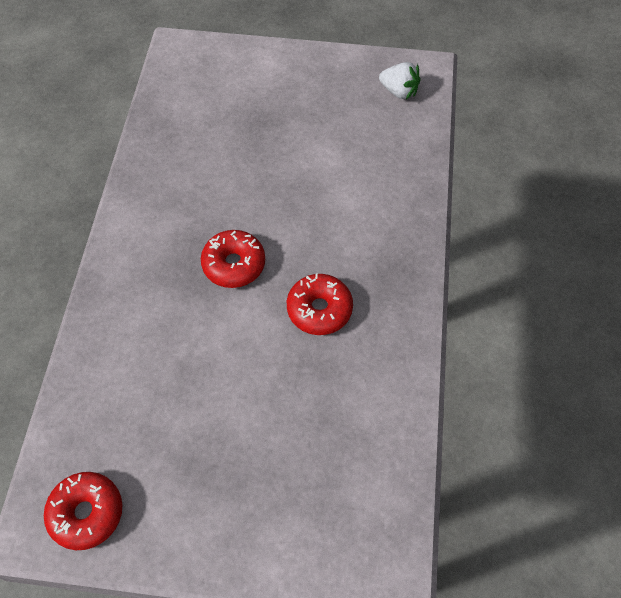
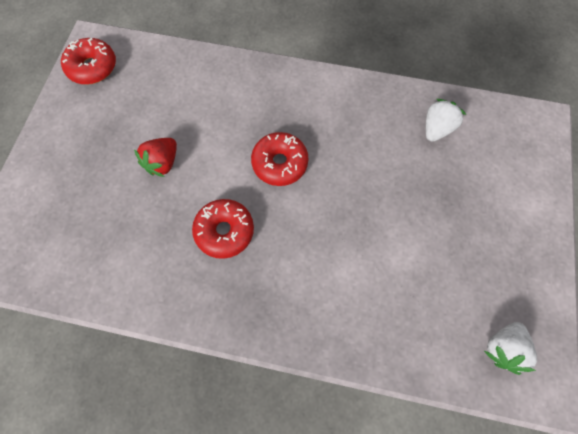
camera: 95 degrees right, 10 degrees up
(187, 127) = (436, 129): none -> white strawberry
(239, 388) = (163, 163): none -> red strawberry

